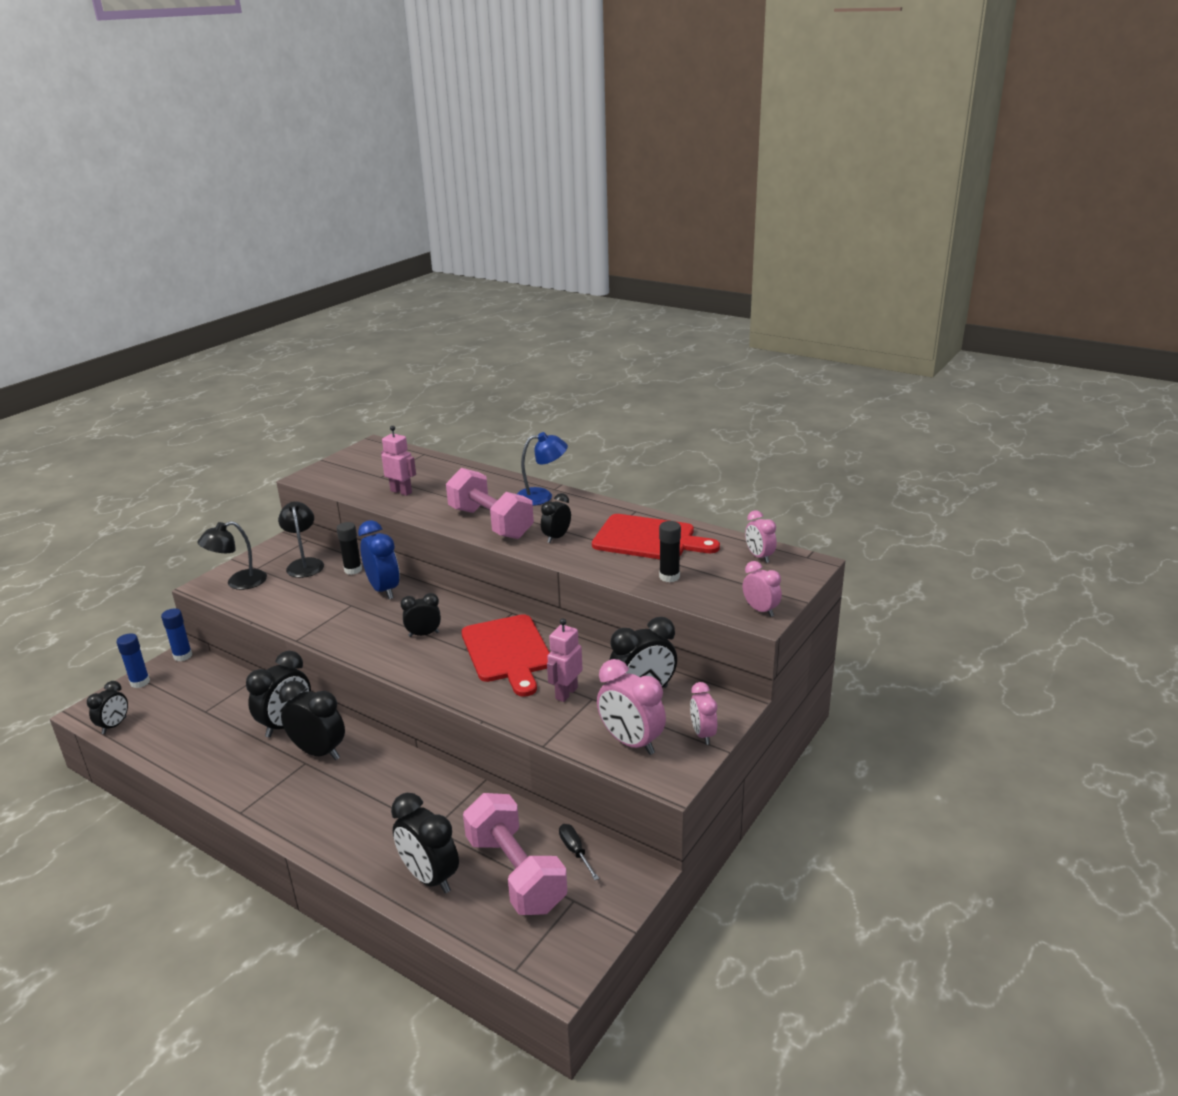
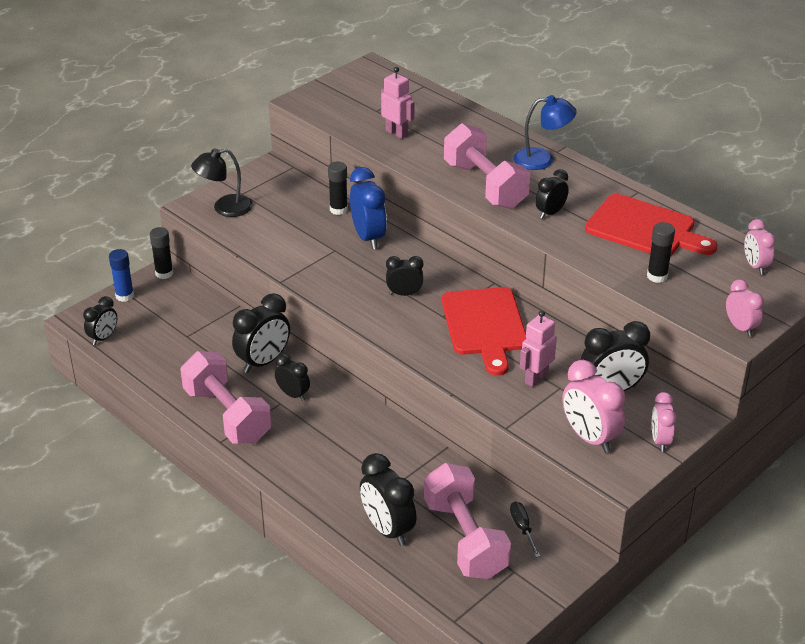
camera: 10 degrees right, 10 degrees up
(183, 656) = (164, 273): blue glue stick -> black glue stick
(248, 783) = (227, 415): none -> pink dumbbell
(304, 564) = (290, 195): black lamp -> none
(319, 752) = (293, 395): black clock -> black clock, size x0.61

